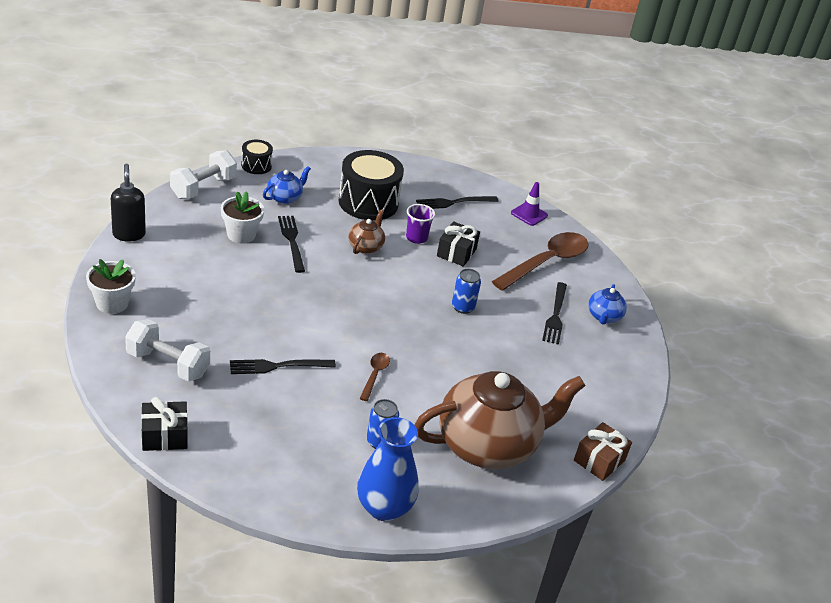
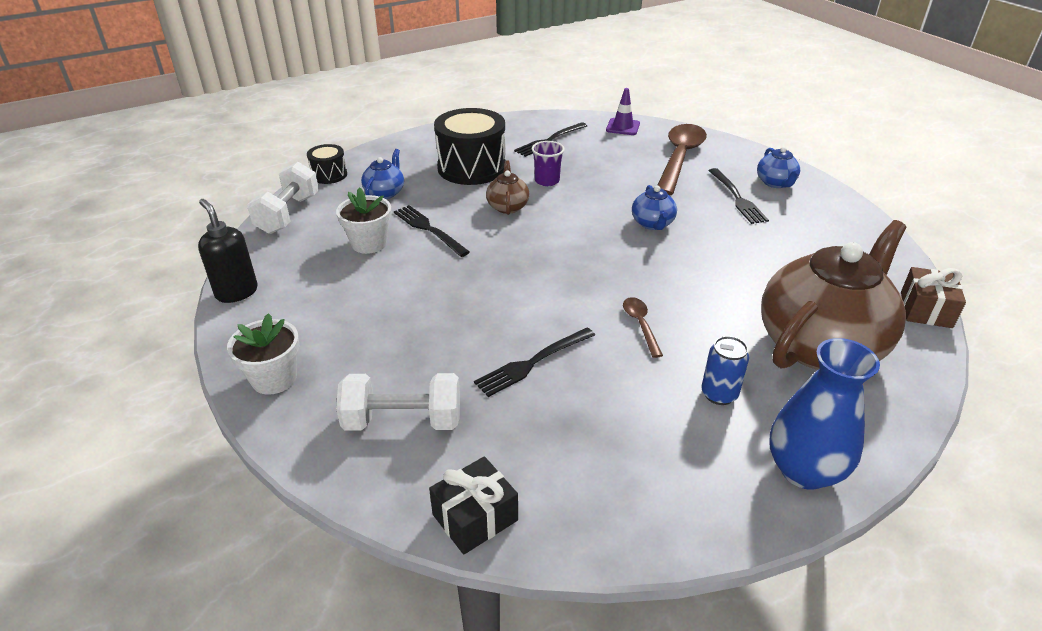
camera: 20 degrees left, 0 degrees up
(456, 253) = (596, 180): black gift -> none
(463, 307) = (652, 224): blue can -> blue teapot

